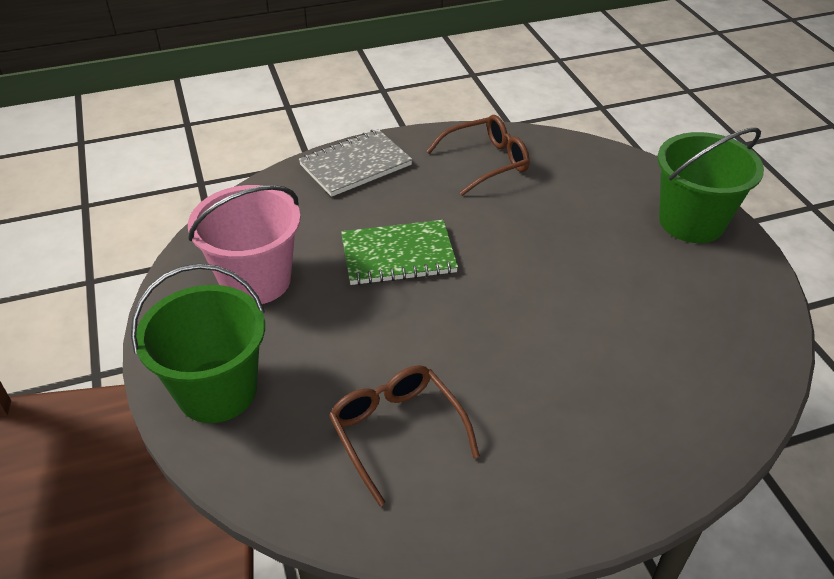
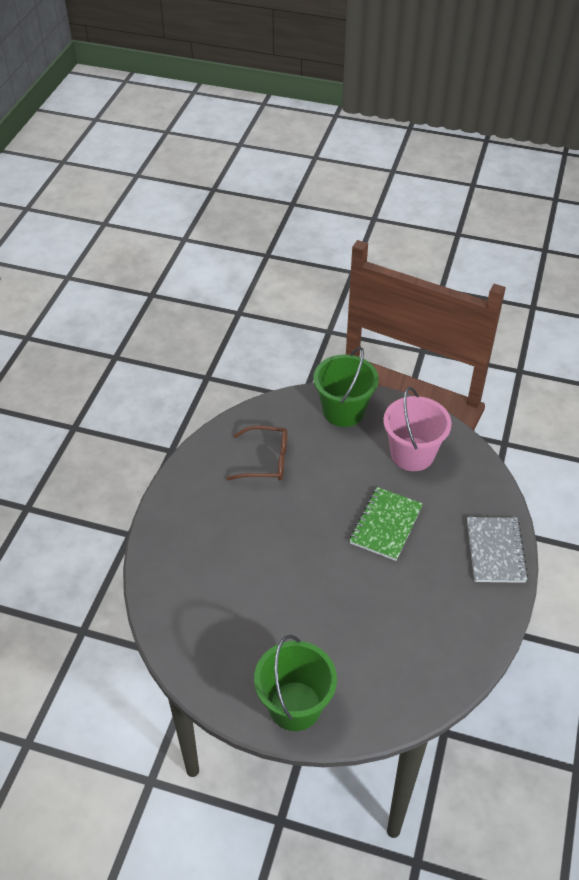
camera: 125 degrees right, 5 degrees up
(486, 162) = (448, 629): brown glasses -> none

